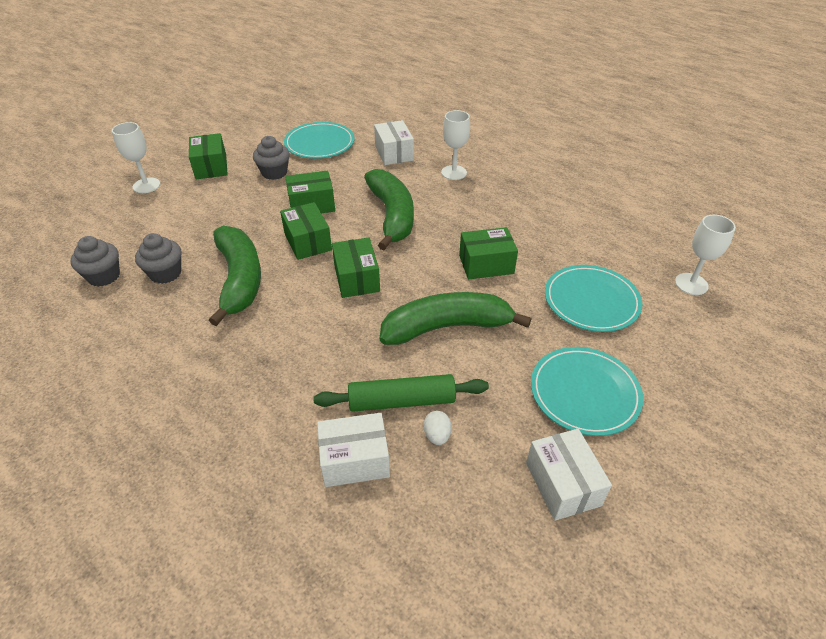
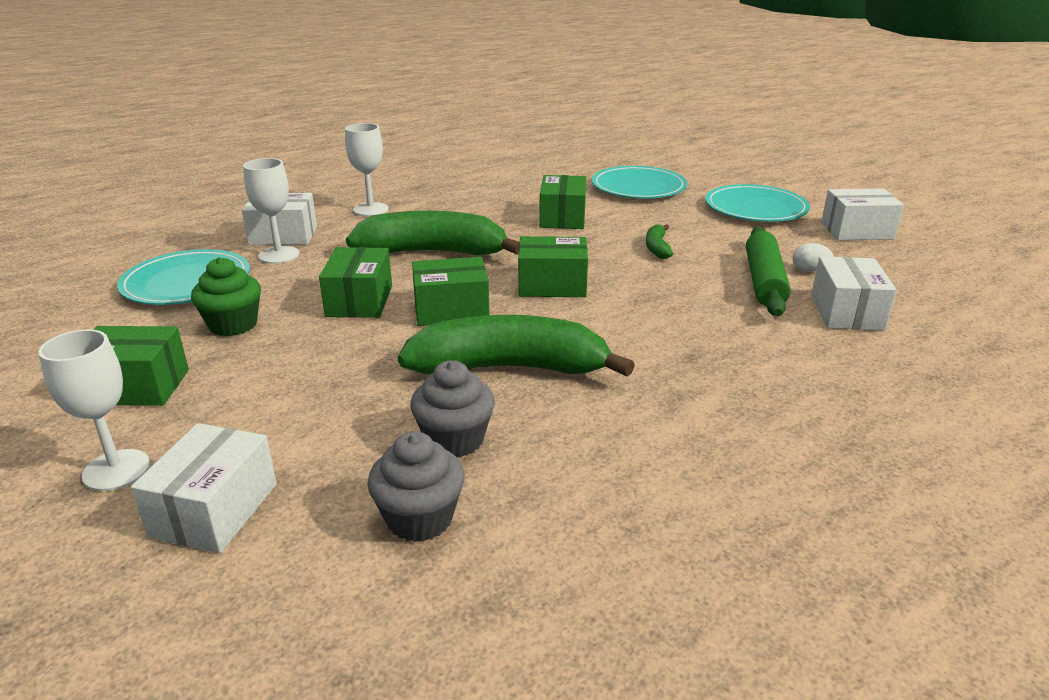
camera: 75 degrees left, 15 degrees down
(117, 218) = (215, 510): none -> white box
(274, 173) = (233, 325): grey cupcake -> green cupcake
(447, 327) = (657, 248): green banana -> green banana, size x0.43
(691, 284) = (630, 153): white goblet -> white goblet (279, 255)

